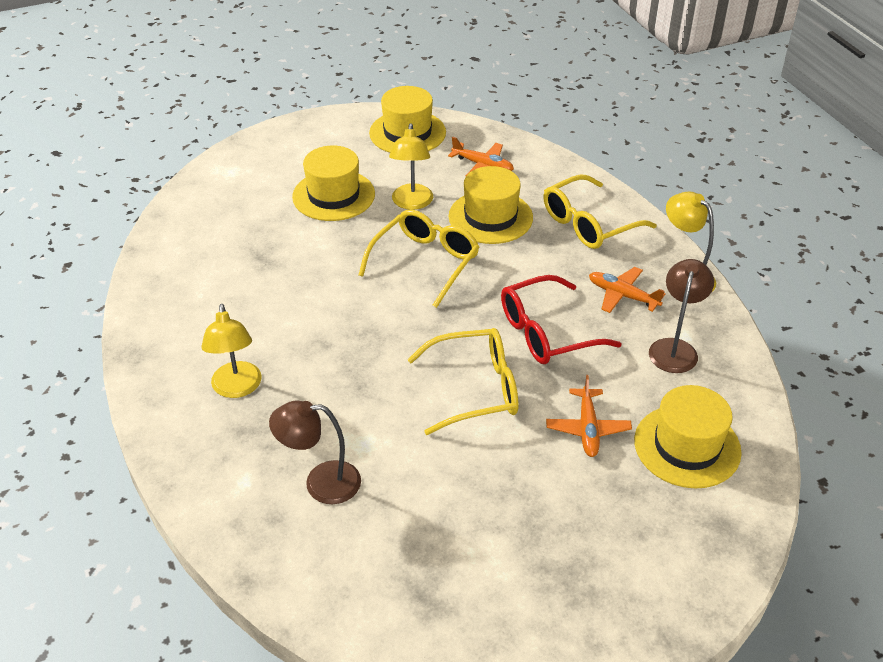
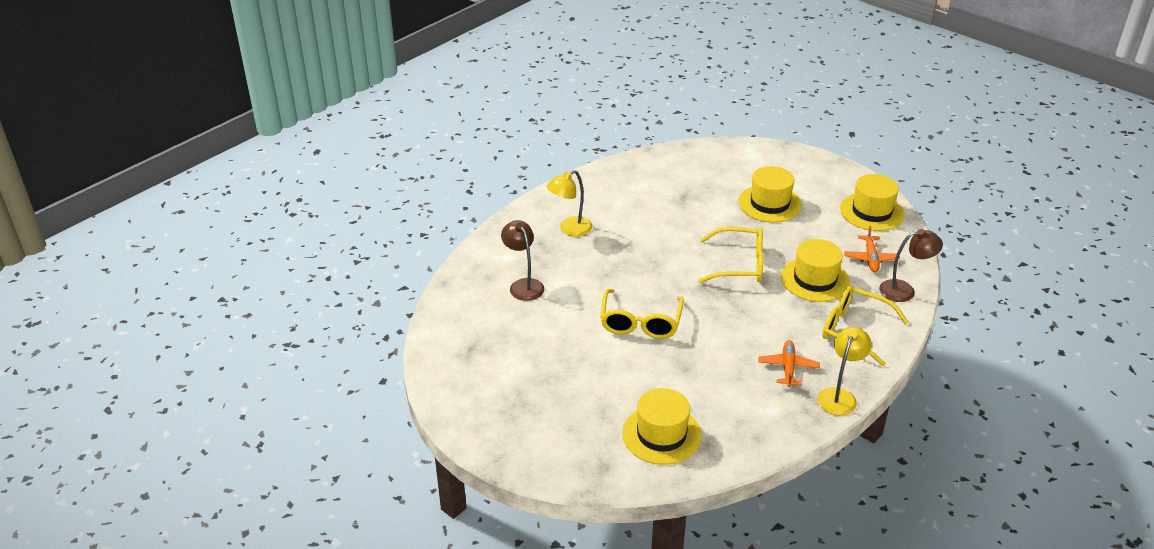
camera: 65 degrees right, 5 degrees down
(411, 203) = (795, 239): yellow lamp -> none
(476, 389) = (640, 323): yellow glasses -> yellow glasses turned 45 degrees clockwise
(546, 332) = (718, 340): red glasses -> none
(587, 428) = (643, 382): orange plane -> none
(674, 348) = (754, 407): brown lamp -> brown lamp (904, 290)

